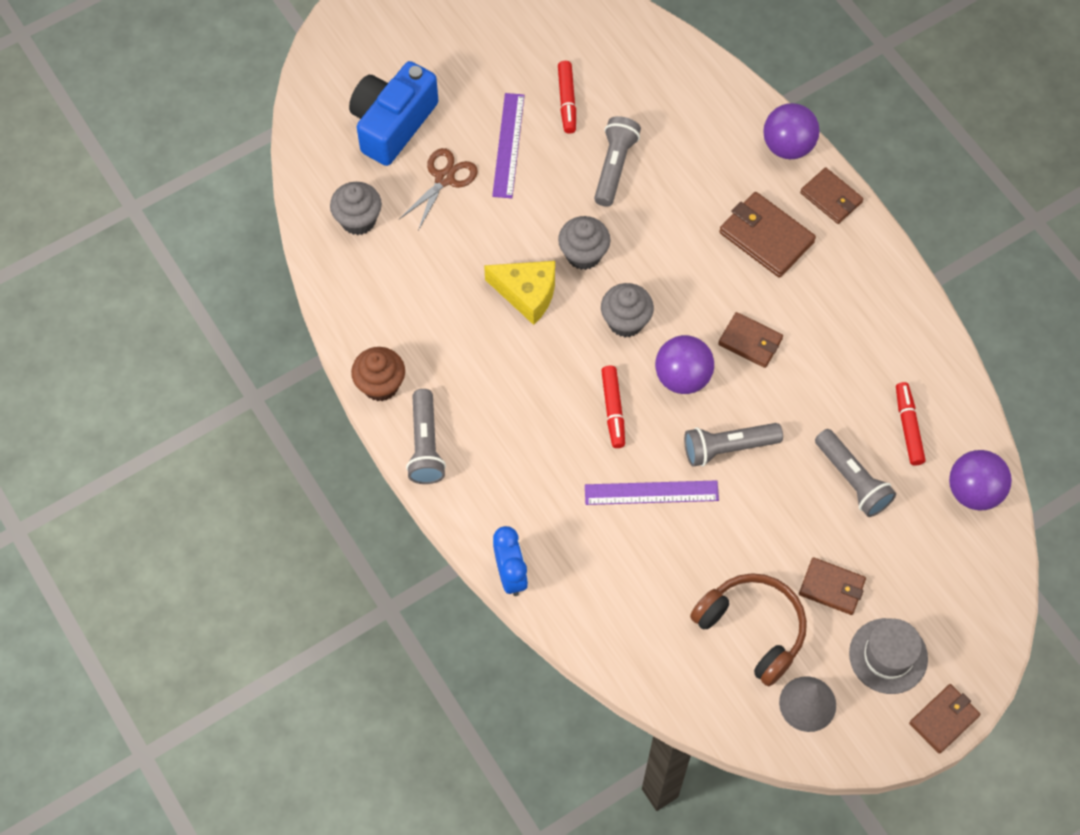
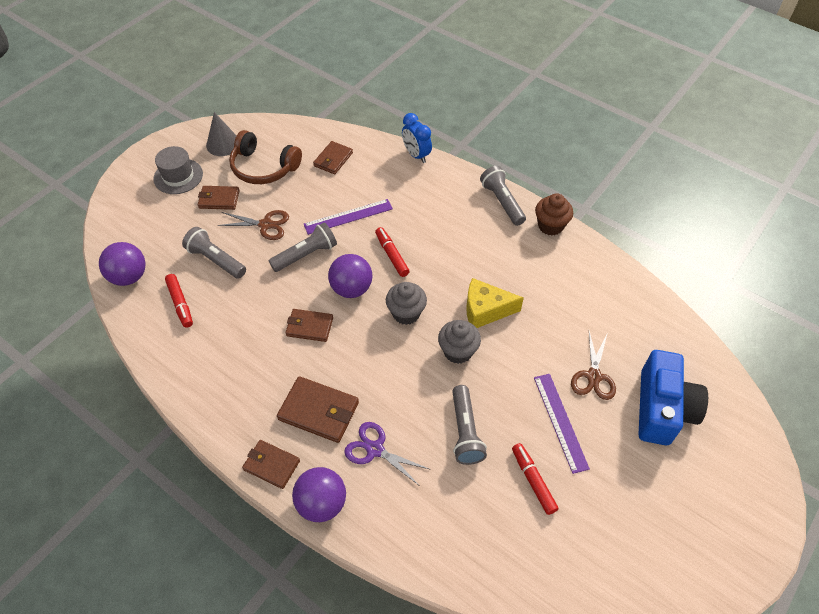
camera: 160 degrees right, 10 degrees down
(358, 220) = (636, 324): grey cupcake -> none
(717, 179) = (375, 449): none -> purple scissors
(772, 517) = (265, 225): none -> brown scissors
(944, 719) = (141, 157): brown wallet -> brown wallet (333, 159)

